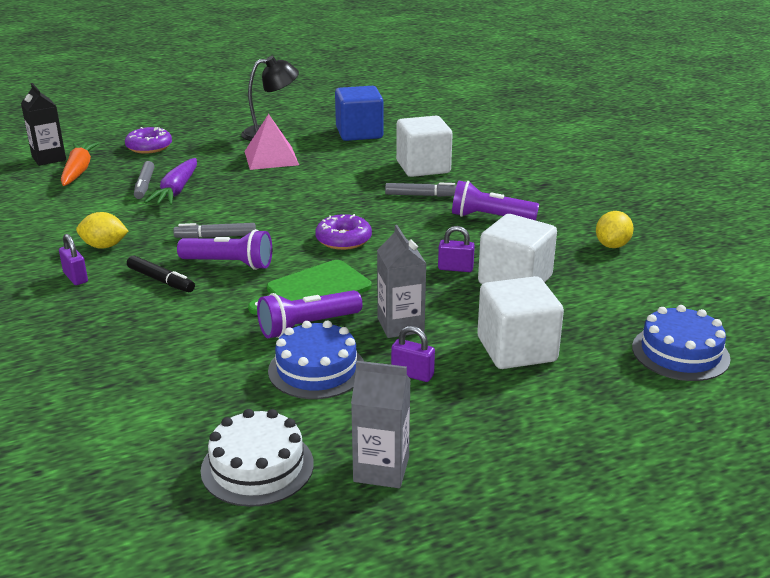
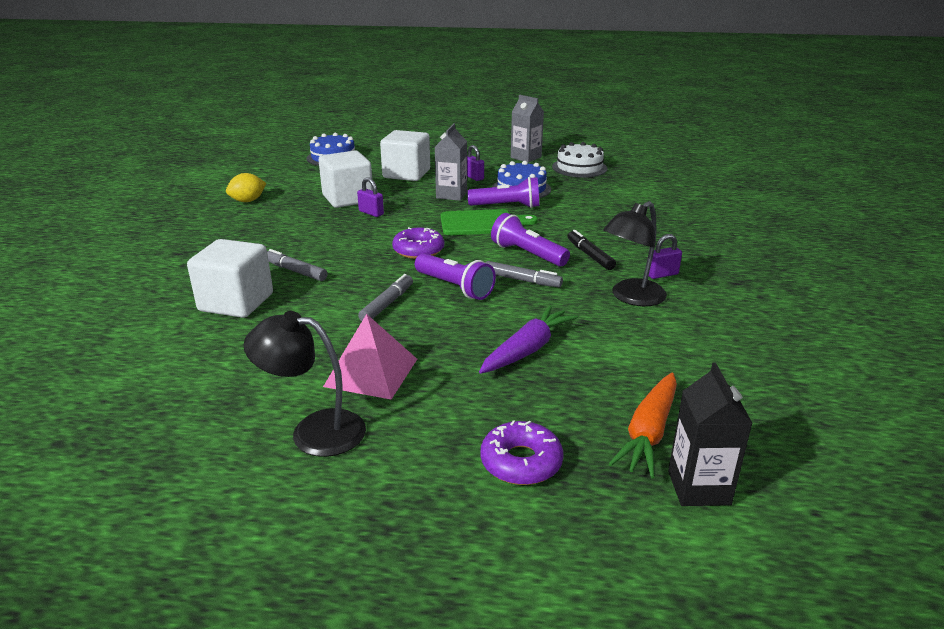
camera: 150 degrees left, 0 degrees up
(75, 277) = (662, 274): purple padlock -> purple padlock turned 75 degrees clockwise
(104, 246) = (631, 297): yellow lemon -> black lamp
(144, 185) = (562, 371): grey marker -> grey marker (387, 304)
(359, 133) = (204, 386): blue cube -> none
(490, 217) = (282, 238): purple flashlight -> purple flashlight (455, 287)

